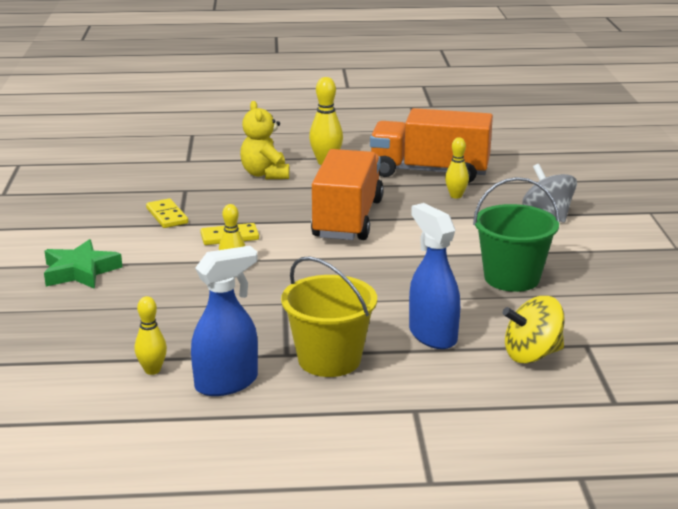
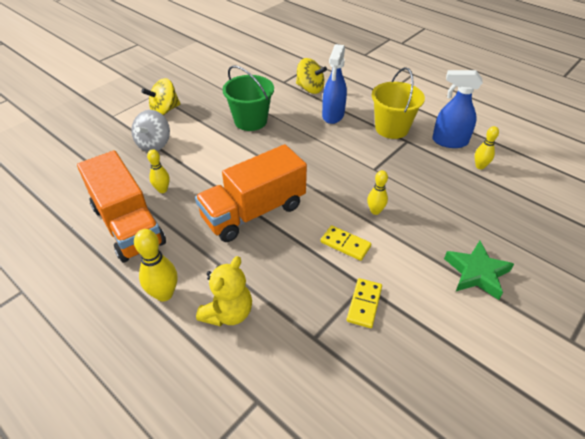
camera: 135 degrees left, 20 degrees up
(621, 240) = (164, 110): none -> yellow spinning top

